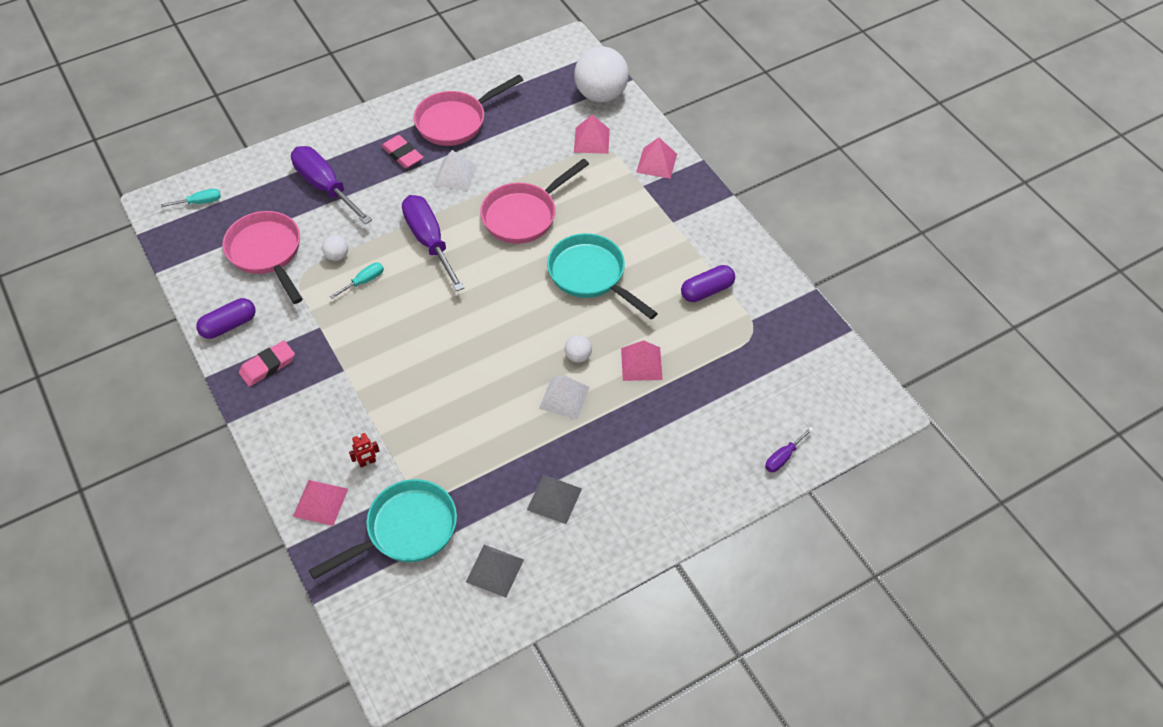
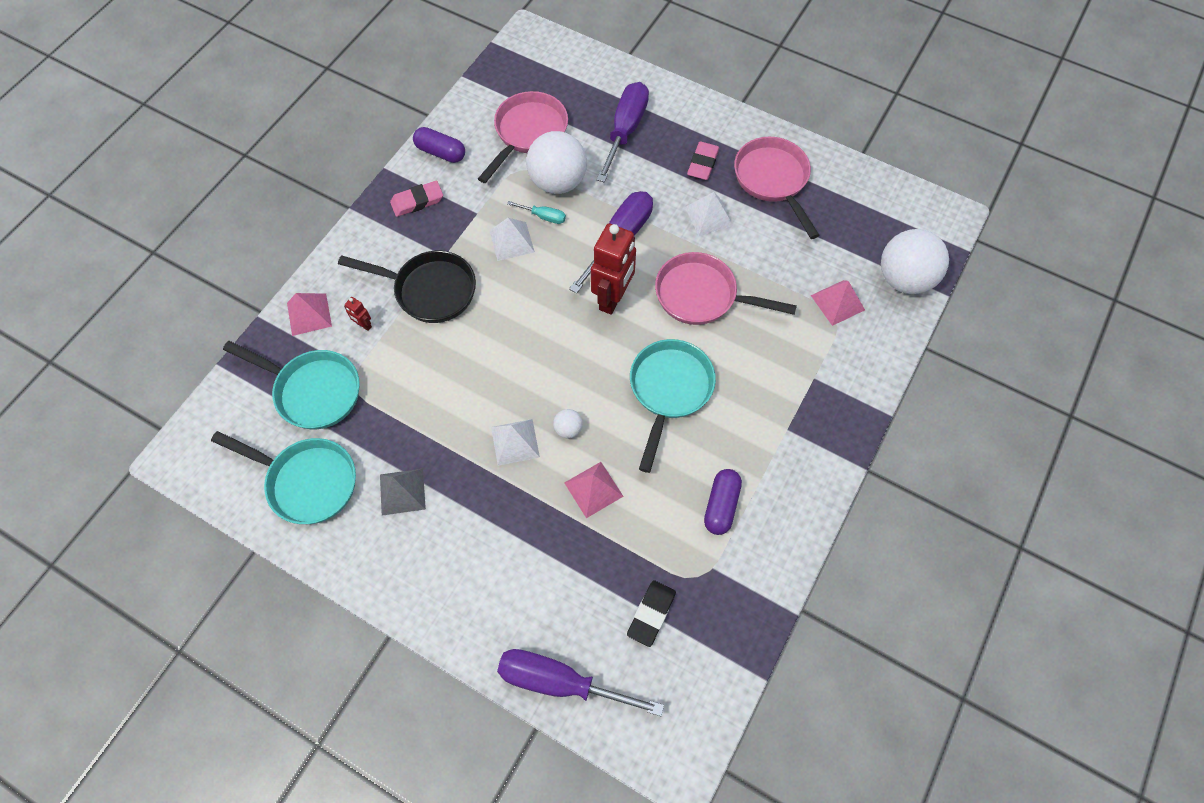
camera: 60 degrees right, 10 degrees up
(200, 202) = (549, 59): turquoise screwdriver -> none
(267, 366) = (417, 201): pink eraser -> pink eraser turned 45 degrees counterclockwise
(337, 256) = (558, 182): white ball -> white ball, size x2.32
(369, 315) = (511, 241): none -> white pyramid
(371, 396) = (429, 290): none -> black pan
(456, 121) = (773, 180): pink pan -> pink pan turned 45 degrees clockwise
(482, 272) = (613, 298): none -> red robot
(494, 570) = (307, 481): grey pyramid -> turquoise pan
(656, 163) = (853, 375): pink pyramid -> none
(707, 290) = (721, 505): purple capsule -> purple capsule turned 75 degrees clockwise
(764, 374) = (651, 614): none -> black eraser
(783, 457) = (559, 681): purple screwdriver -> purple screwdriver, size x2.15

